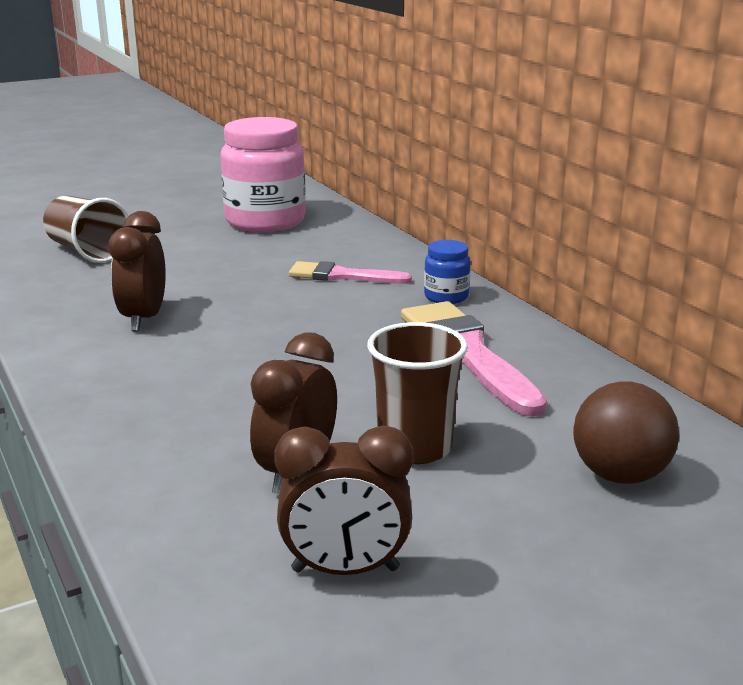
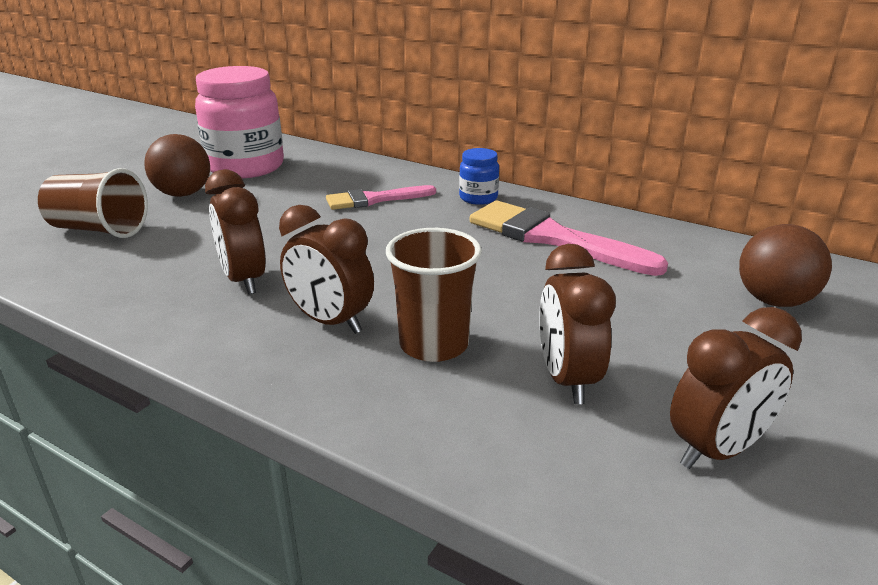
camera: 30 degrees left, 5 degrees up
(167, 370) = (330, 322): none -> brown clock
(184, 235) = (183, 194): none -> brown ball
(415, 447) = (621, 325): brown cup -> brown cup (434, 344)

